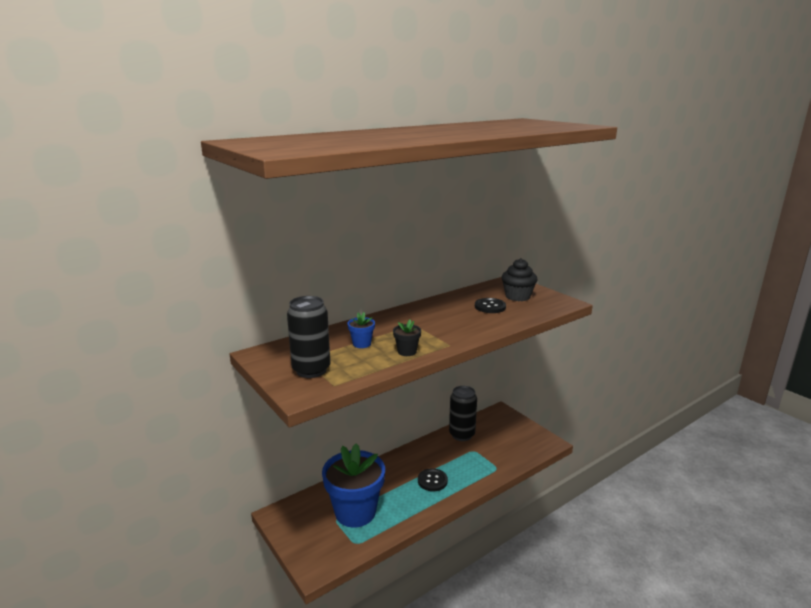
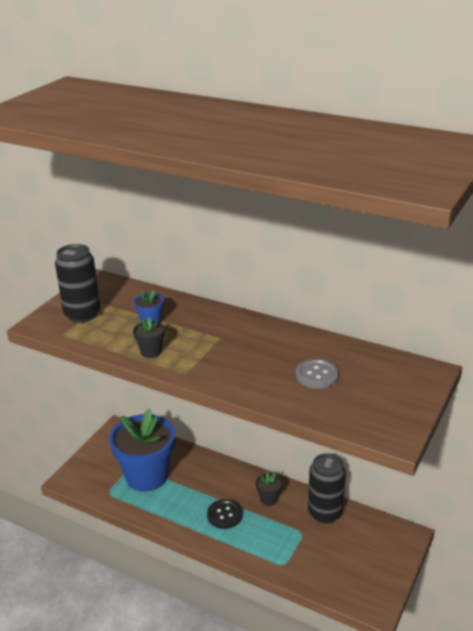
camera: 65 degrees right, 10 degrees up
(431, 454) = (268, 499): none -> black flower pot
(490, 307) = (317, 375): black button -> grey button
(517, 296) = (374, 389): black cupcake -> none

